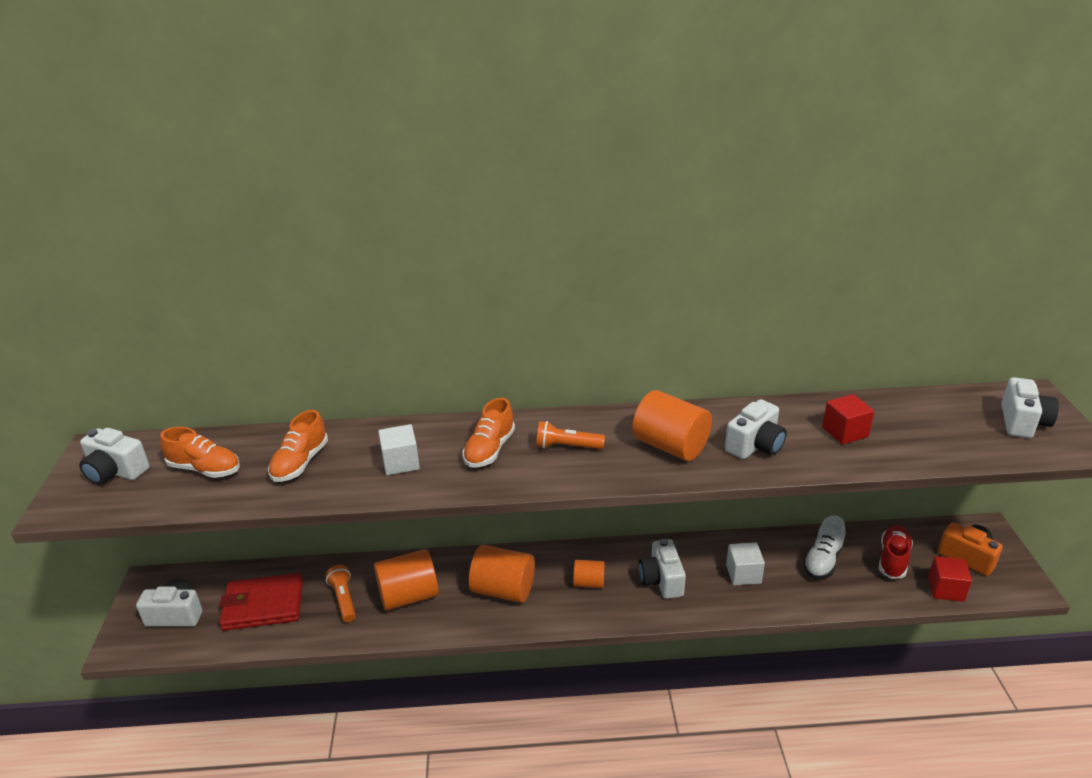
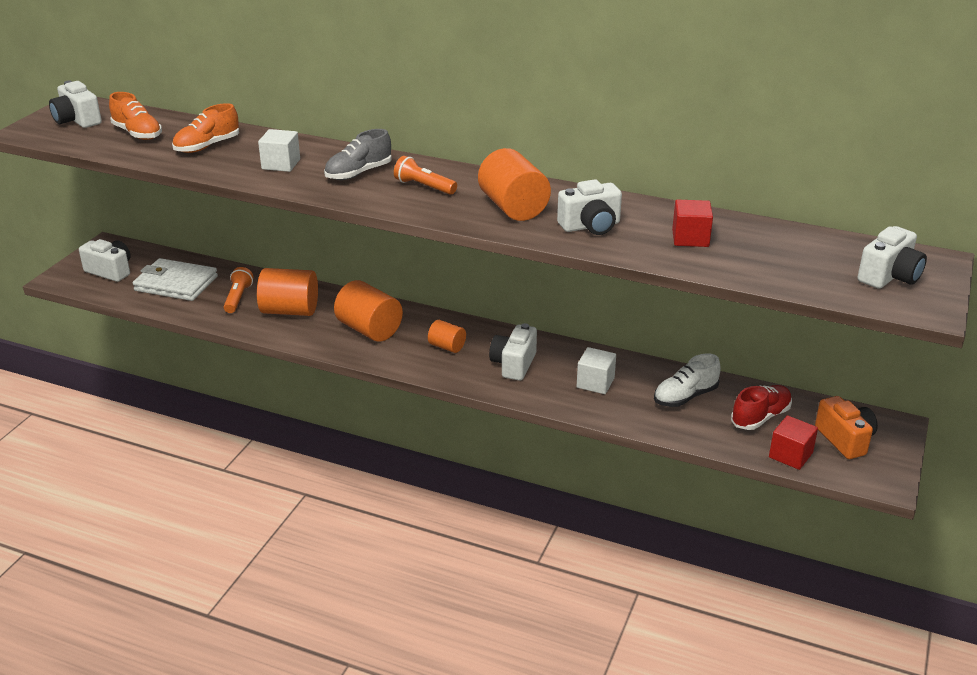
camera: 25 degrees right, 0 degrees up
(263, 605) = (176, 283): red wallet -> white wallet
(489, 450) = (358, 173): orange shoe -> grey shoe

